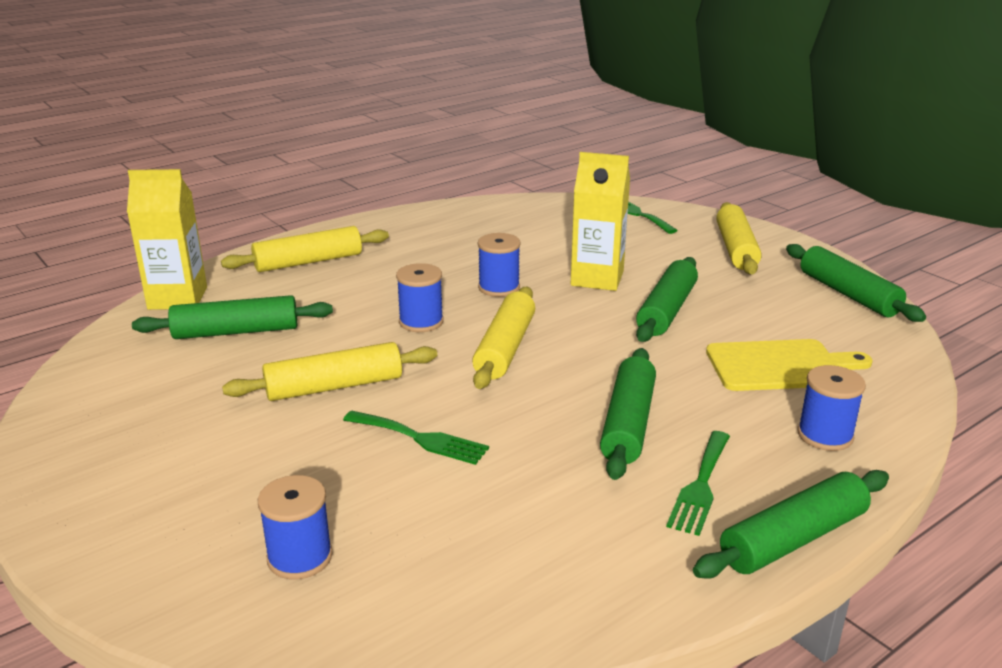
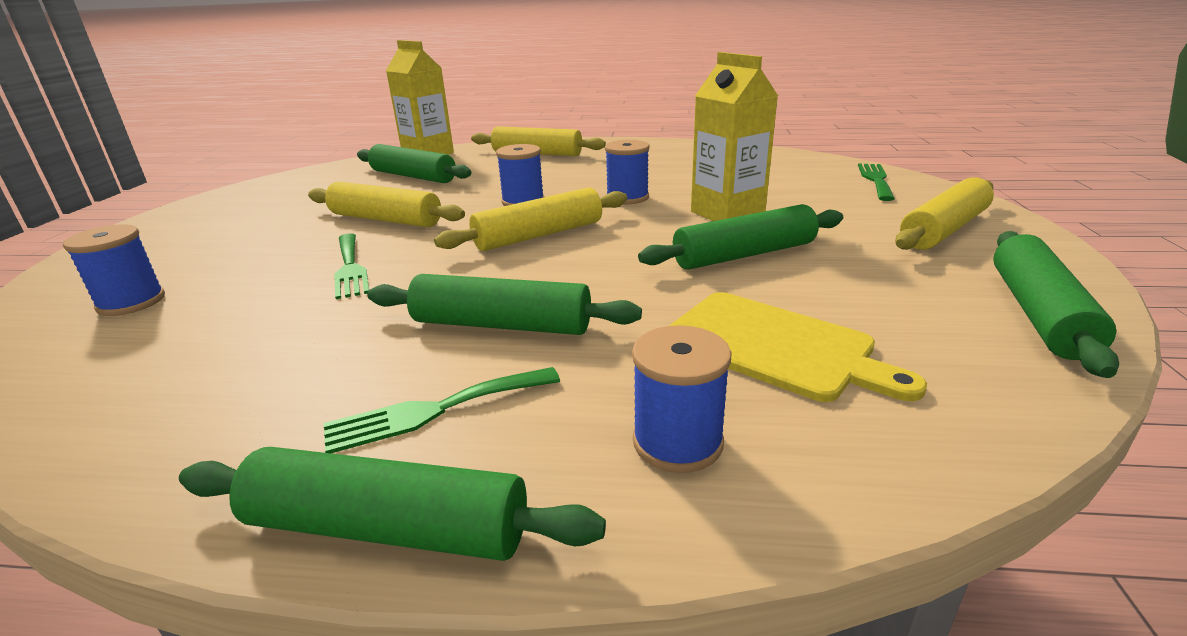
camera: 45 degrees right, 0 degrees up
(628, 423) = (502, 325): green rolling pin -> green rolling pin turned 45 degrees clockwise

